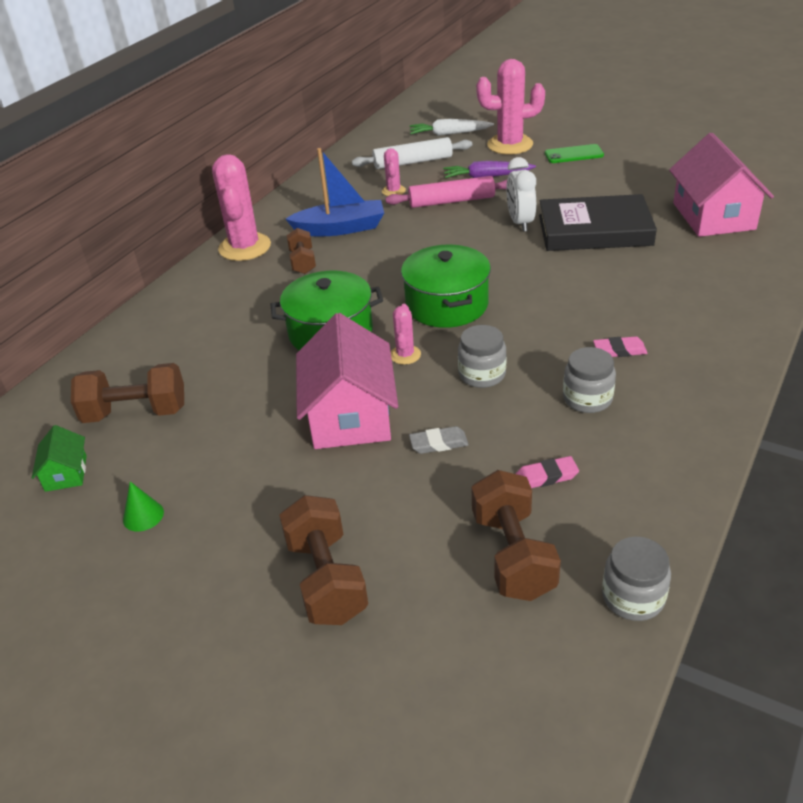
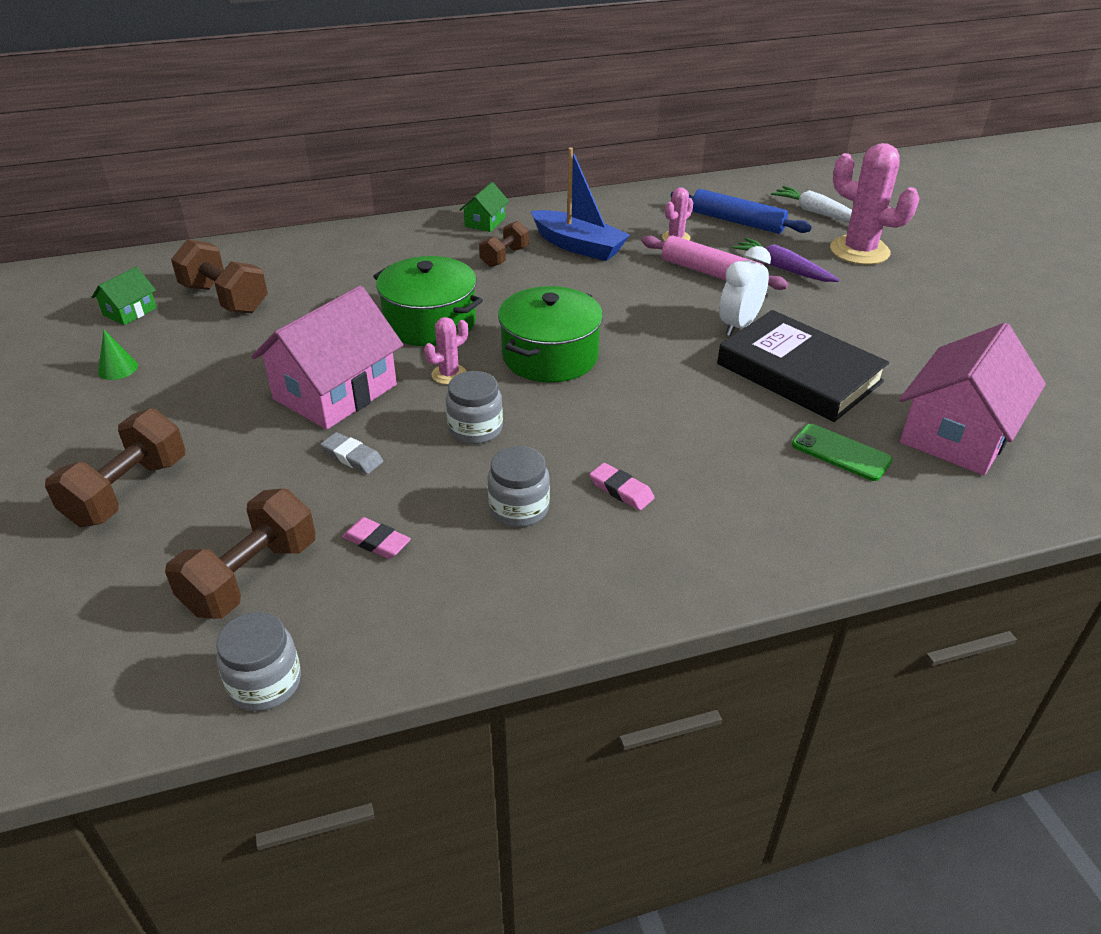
camera: 40 degrees right, 0 degrees up
(245, 247) = (485, 222): pink cactus -> green house
(412, 162) = (737, 221): white rolling pin -> blue rolling pin
(574, 154) = (911, 292): green phone -> green phone (841, 453)

